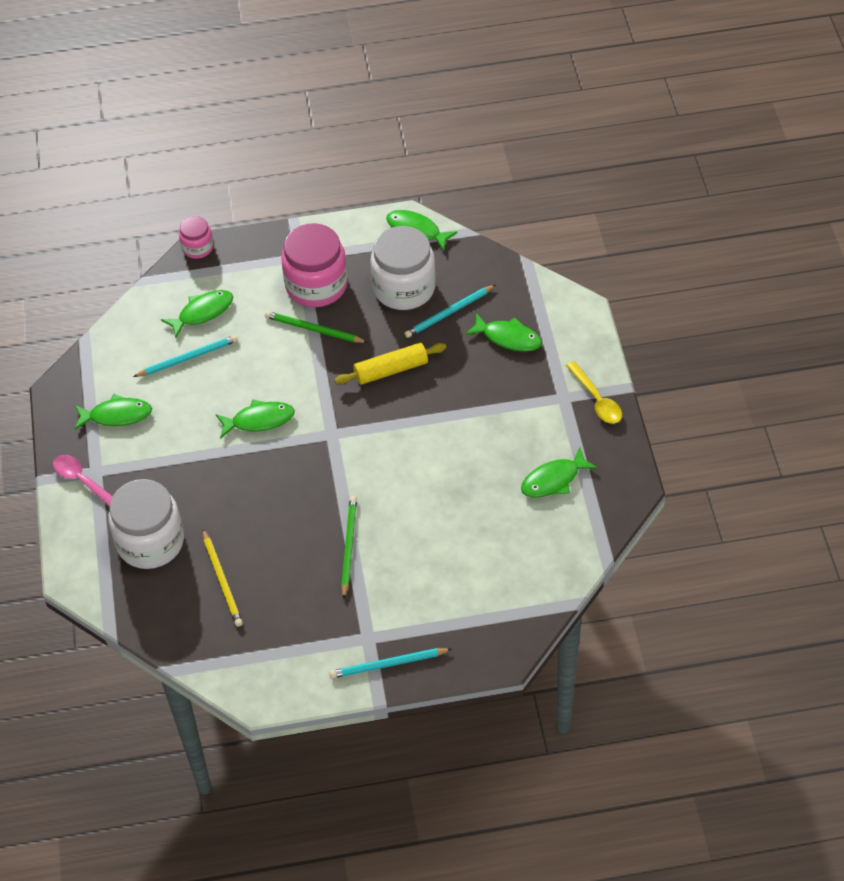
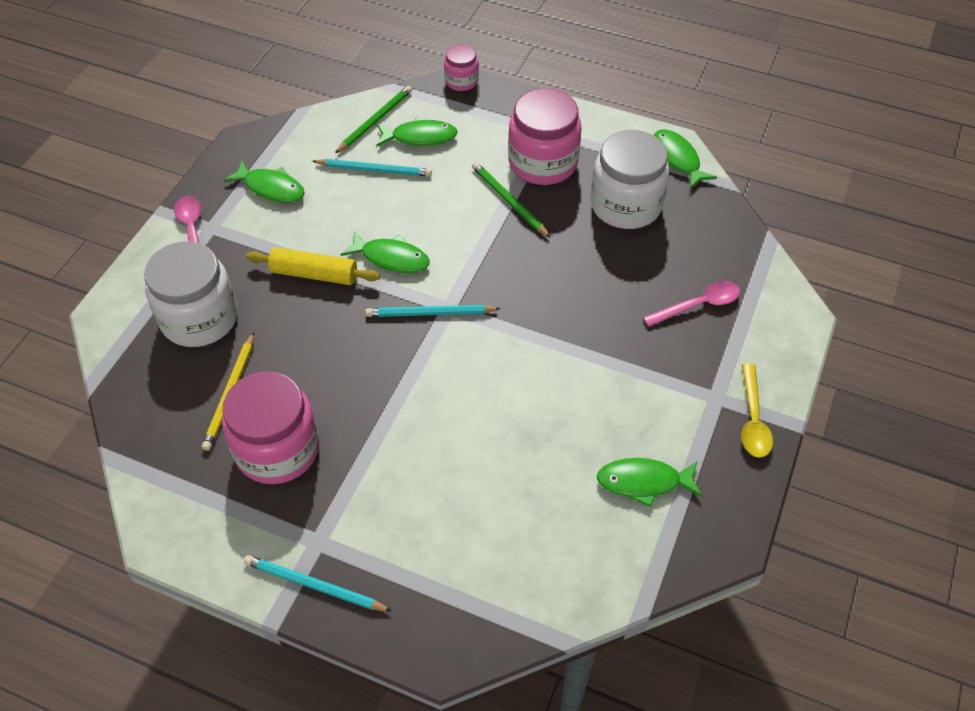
camera: 30 degrees right, 0 degrees up
(290, 597) = (277, 449): none -> pink jar
(349, 546) = (376, 430): green pencil -> green pencil (375, 121)
(391, 370) = (554, 276): yellow rolling pin -> yellow rolling pin (314, 274)
(449, 313) = (653, 250): turquoise pencil -> turquoise pencil (430, 313)
(508, 338) = (698, 305): green fish -> pink spoon

